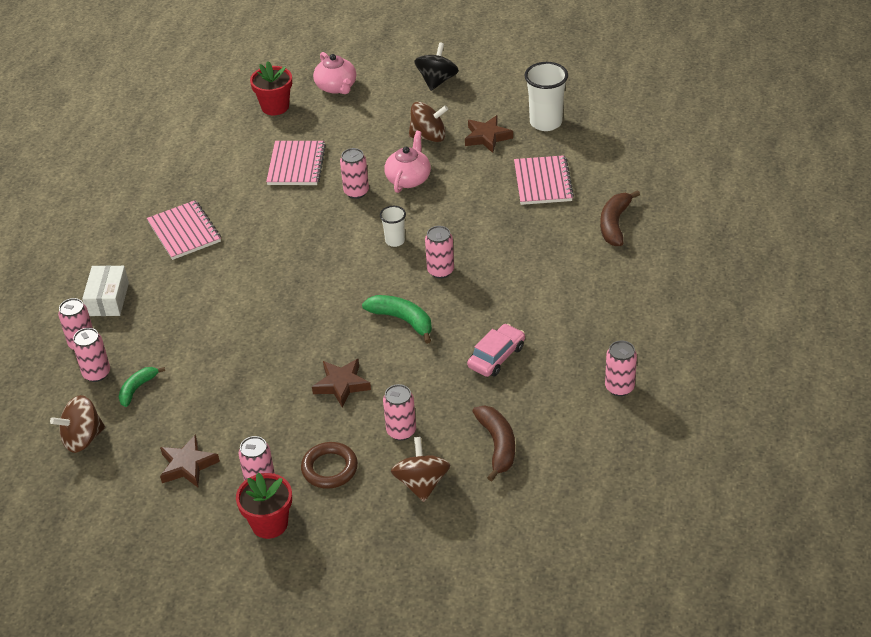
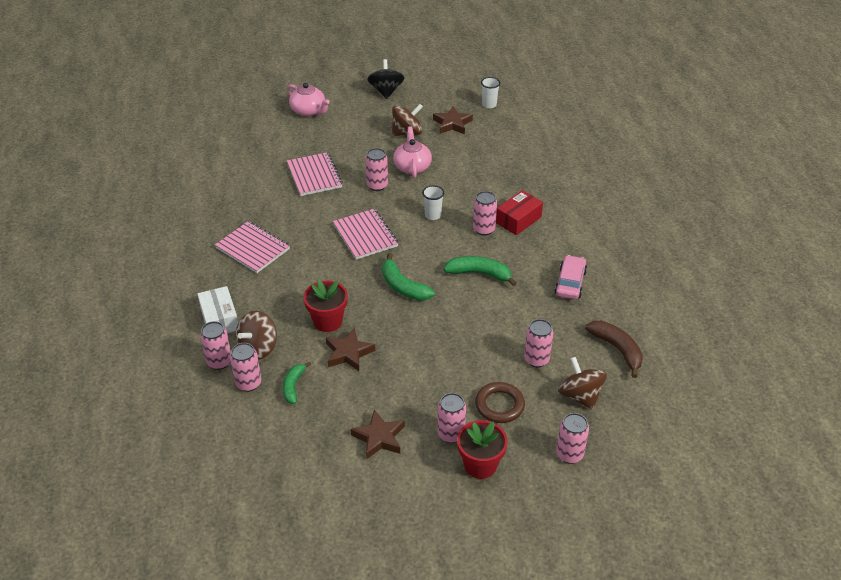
camera: 25 degrees left, 0 degrees up
(83, 438) = (271, 442): brown spinning top -> brown spinning top (258, 348)
(275, 107) = (267, 135): red flower pot -> red flower pot (328, 321)
(312, 313) = (403, 286): none -> green banana
(341, 385) = (464, 336): brown star -> brown star (348, 353)
(487, 269) = (518, 220): none -> red box
(543, 182) = (516, 147): pink notebook -> pink notebook (365, 235)
(546, 122) = (489, 104): white cup -> white cup, size x0.56
(615, 224) = (589, 165): brown banana -> none
(619, 387) = (675, 281): pink can -> pink can (569, 454)

